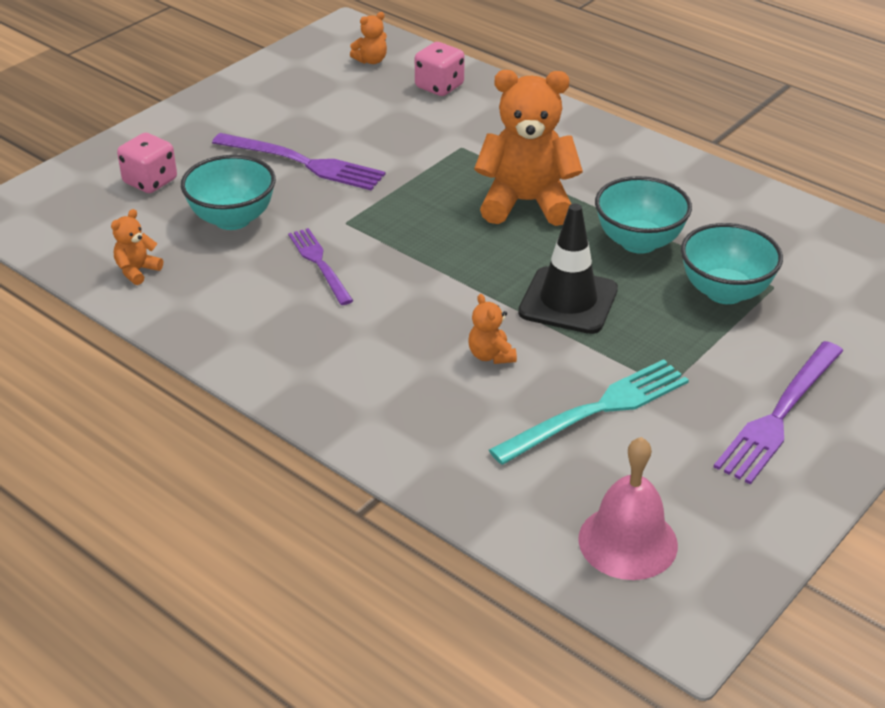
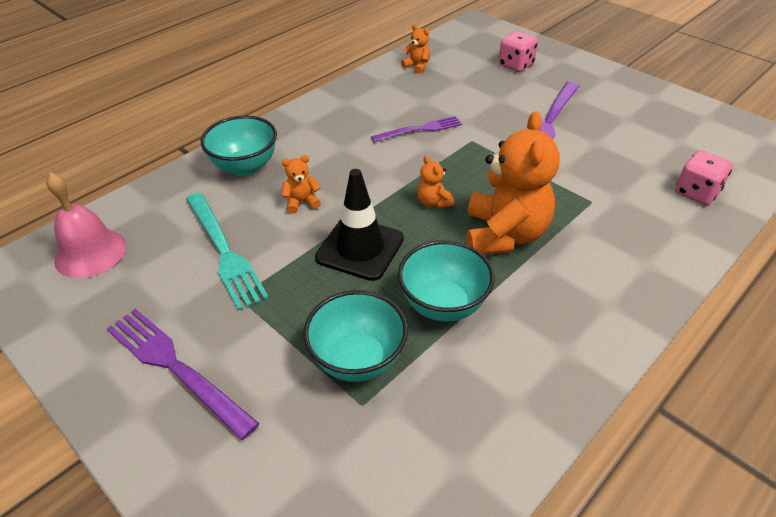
camera: 95 degrees right, 5 degrees up
(232, 219) = (473, 95): turquoise bowl -> turquoise bowl (245, 167)
(371, 60) = (727, 154): orange teddy bear -> orange teddy bear (433, 202)

